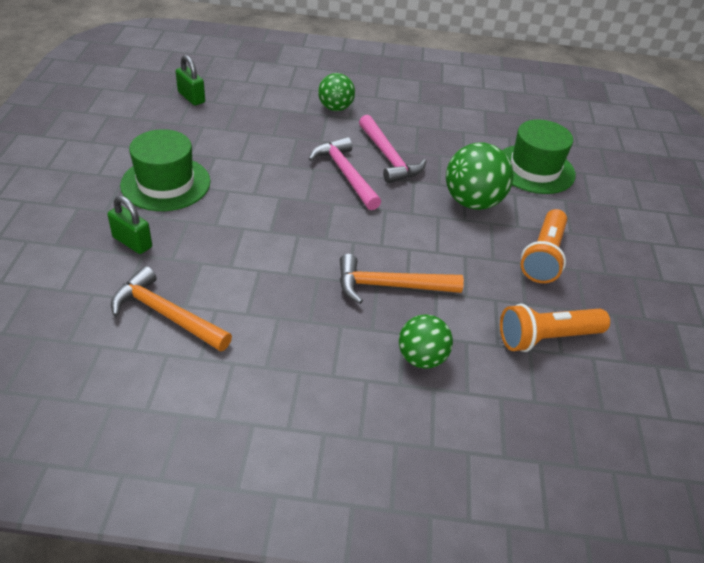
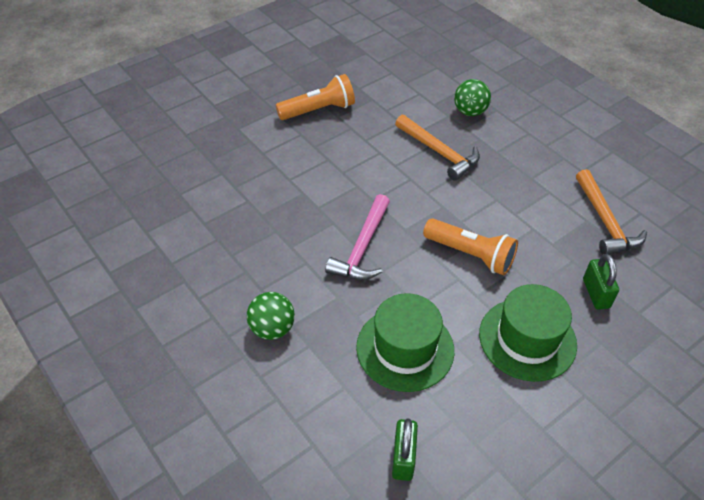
camera: 130 degrees left, 5 degrees up
(388, 157) = (305, 240): pink hammer -> none
(472, 202) = (302, 165): green ball -> none
(534, 169) = (214, 158): green hat -> green hat (405, 348)
(547, 338) = (388, 80): orange flashlight -> orange flashlight (470, 254)

